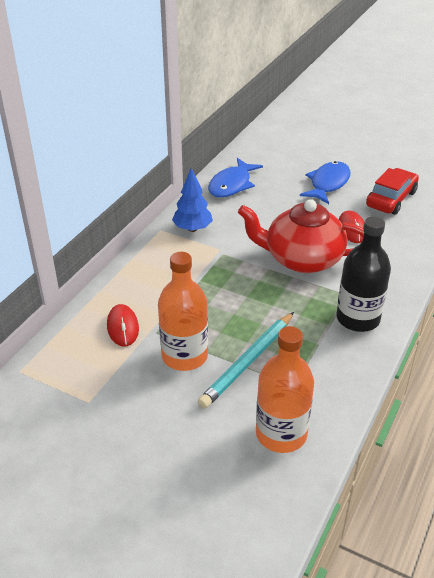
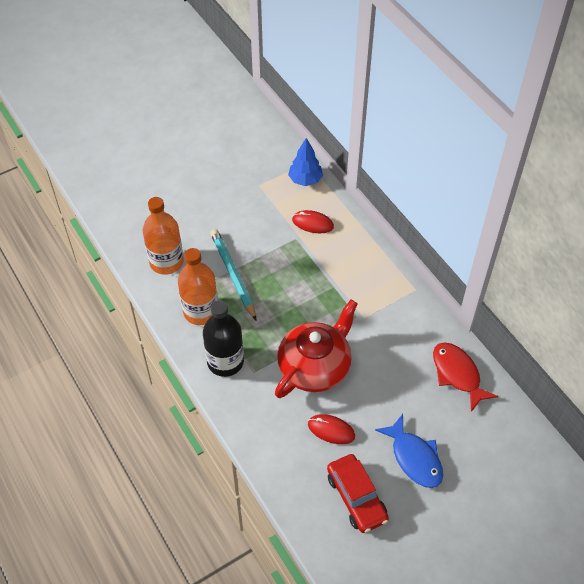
camera: 120 degrees right, 15 degrees up
(184, 356) = (262, 244): orange bottle -> orange bottle (201, 311)
(192, 229) = (403, 312): blue tree -> blue tree (305, 180)
(232, 185) = (457, 374): blue fish -> red fish

